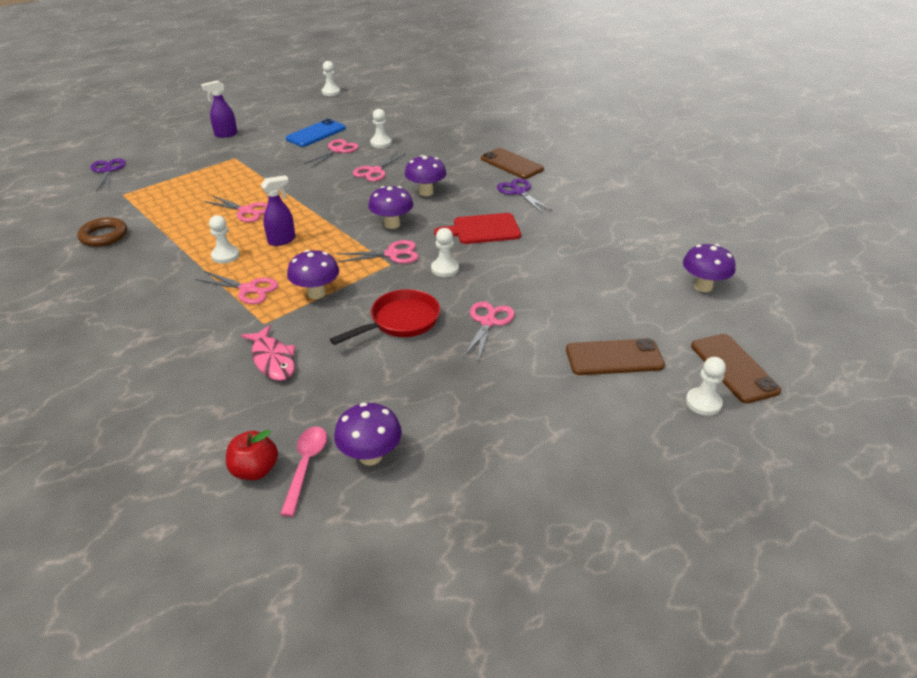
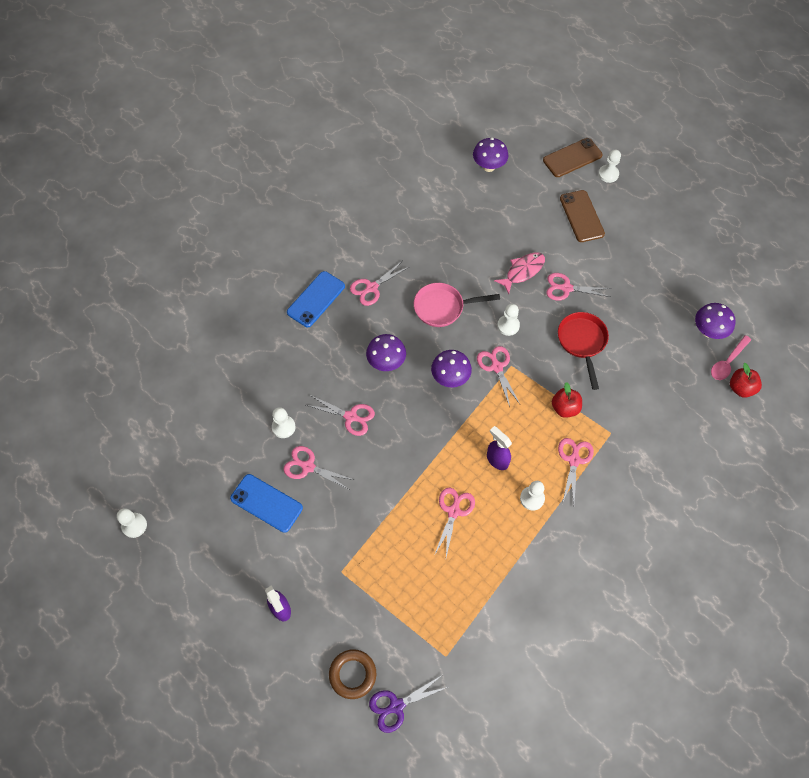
camera: 100 degrees left, 25 degrees up
(104, 236) = (528, 627): brown ring -> brown ring (352, 674)
(273, 360) = (647, 412): pink fish -> pink fish (522, 271)
(306, 465) = (727, 362): pink spoon -> pink spoon turned 45 degrees counterclockwise
(316, 293) = (565, 408): purple mushroom -> red apple
(400, 322) = (582, 342): red pan -> red pan turned 45 degrees clockwise
(483, 229) = (443, 307): red cutting board -> pink pan
(511, 164) = (316, 299): brown phone -> blue phone
(519, 192) = (371, 288): purple scissors -> pink scissors

